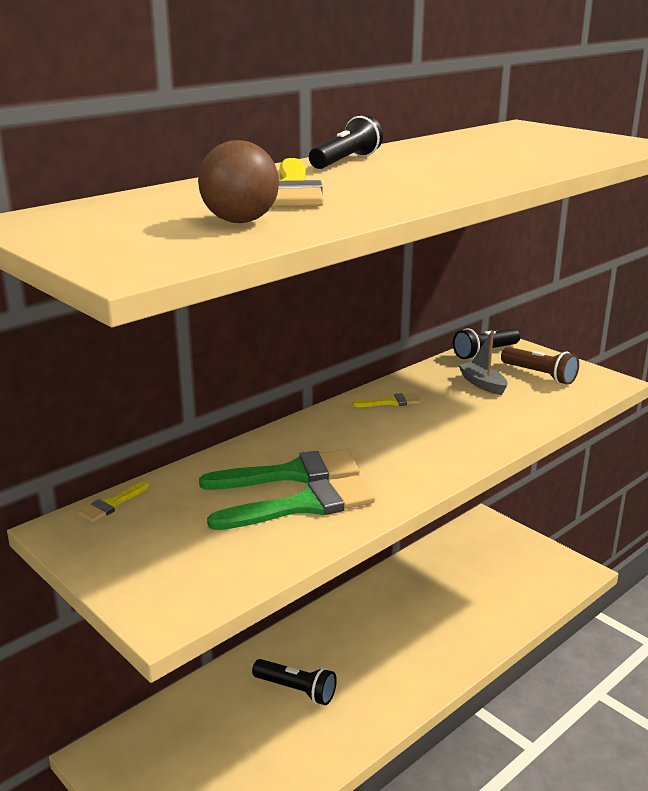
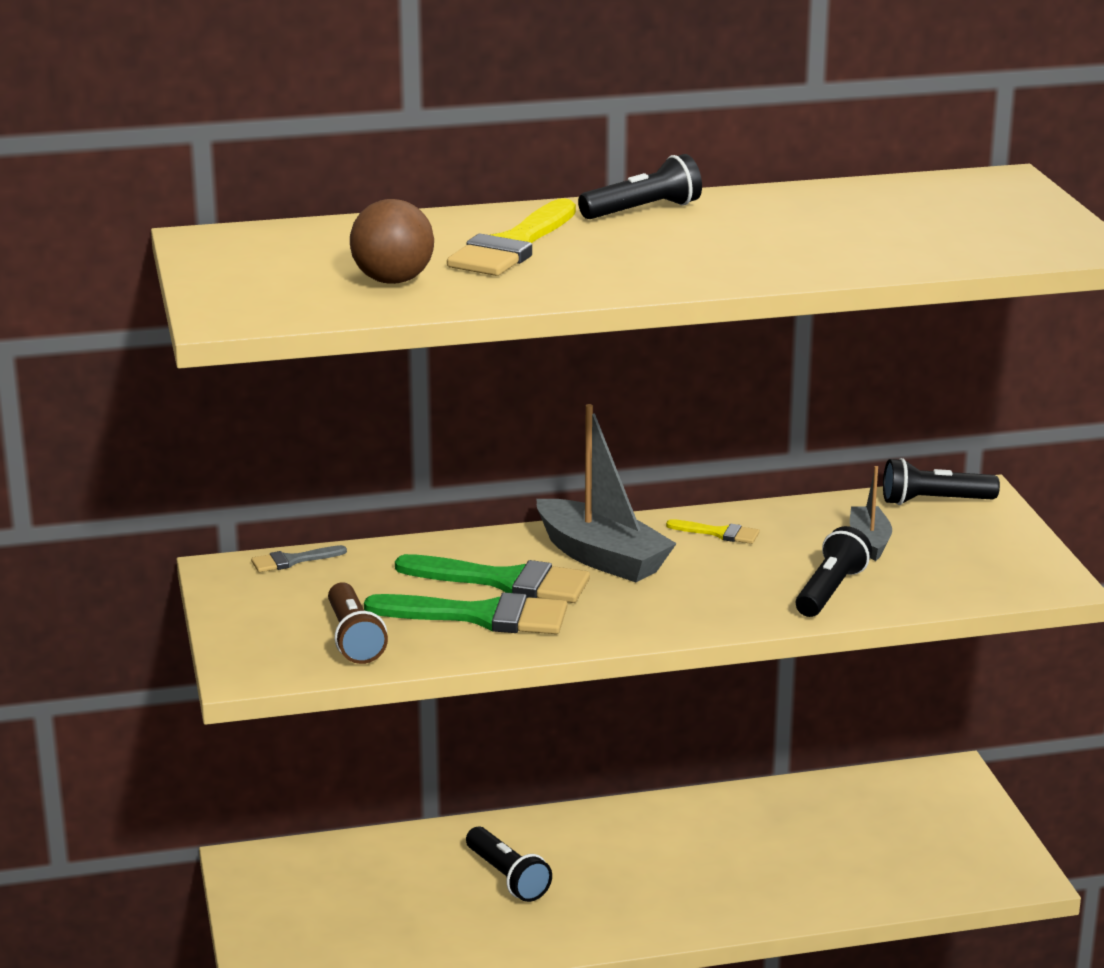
camera: 30 degrees right, 0 degrees up
(112, 504) = (292, 561): yellow brush -> grey brush
(337, 438) = (602, 557): none -> grey boat
(502, 420) = (830, 591): none -> black flashlight
(539, 375) = (966, 549): brown flashlight -> brown flashlight (353, 639)

